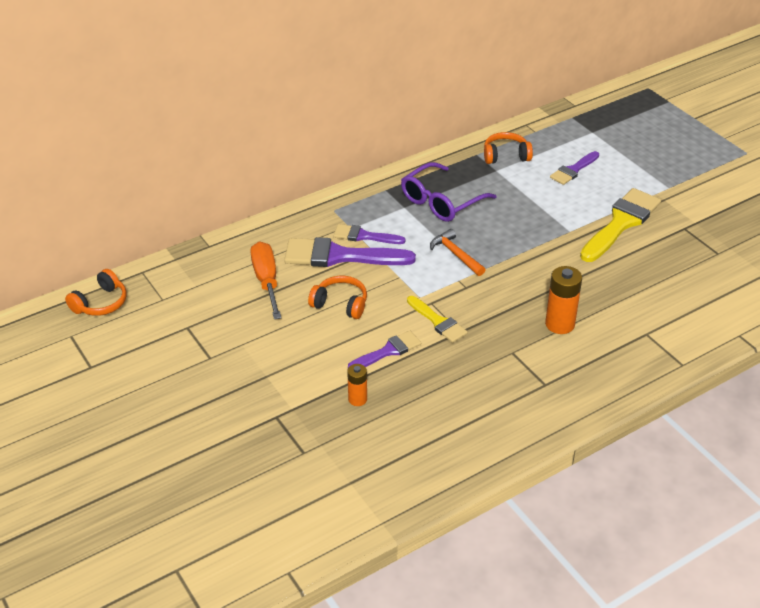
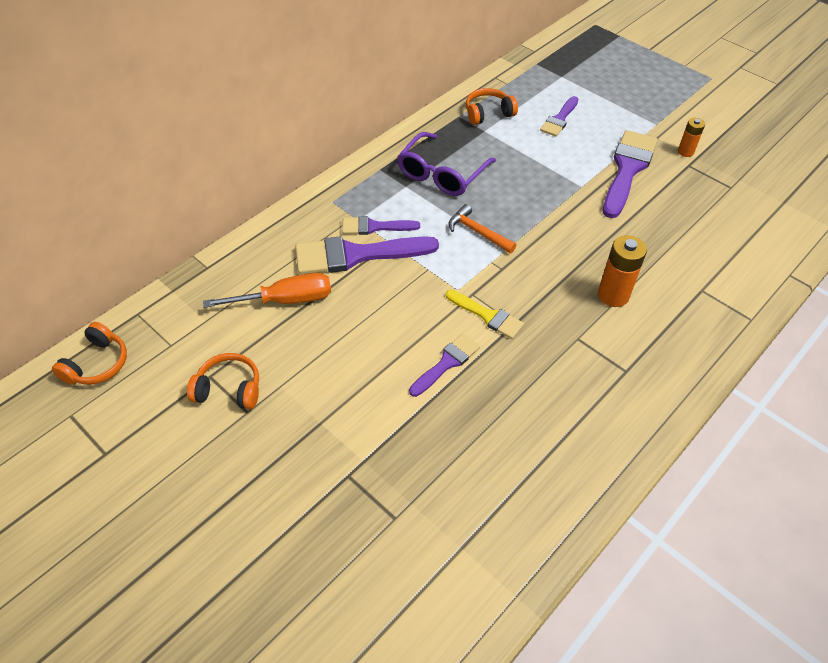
camera: 15 degrees left, 10 degrees up
(266, 281) = (285, 300): orange screwdriver -> orange screwdriver turned 105 degrees clockwise
(340, 304) = (375, 313): orange headphones -> orange headphones (229, 389)
(357, 399) = (433, 432): orange battery -> orange battery (685, 152)
(621, 223) = (627, 169): yellow brush -> purple brush

